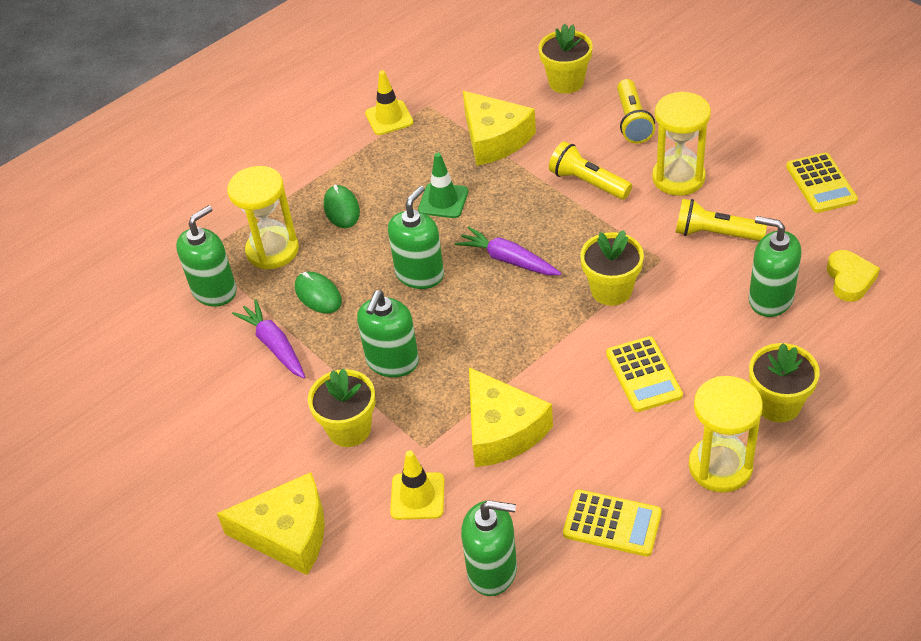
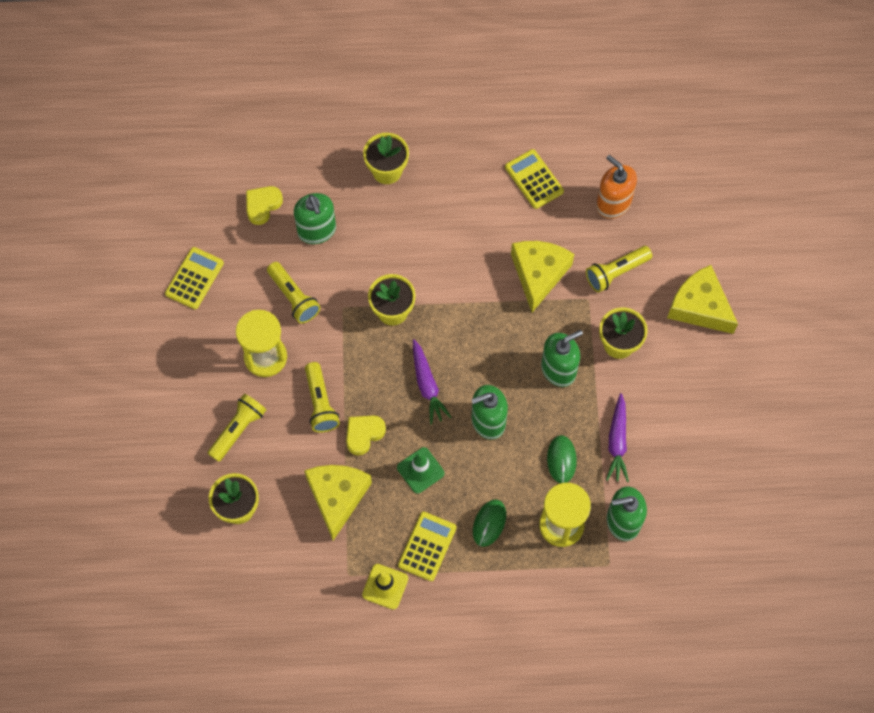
camera: 145 degrees left, 20 degrees up
(417, 496) = (616, 272): yellow traffic cone -> yellow flashlight
(492, 570) = (613, 203): green soap dispenser -> orange soap dispenser
(523, 189) = (364, 434): none -> yellow heart
(643, 374) = (433, 243): yellow calculator -> yellow calculator (427, 546)
(720, 466) = (452, 164): yellow hourglass -> none

